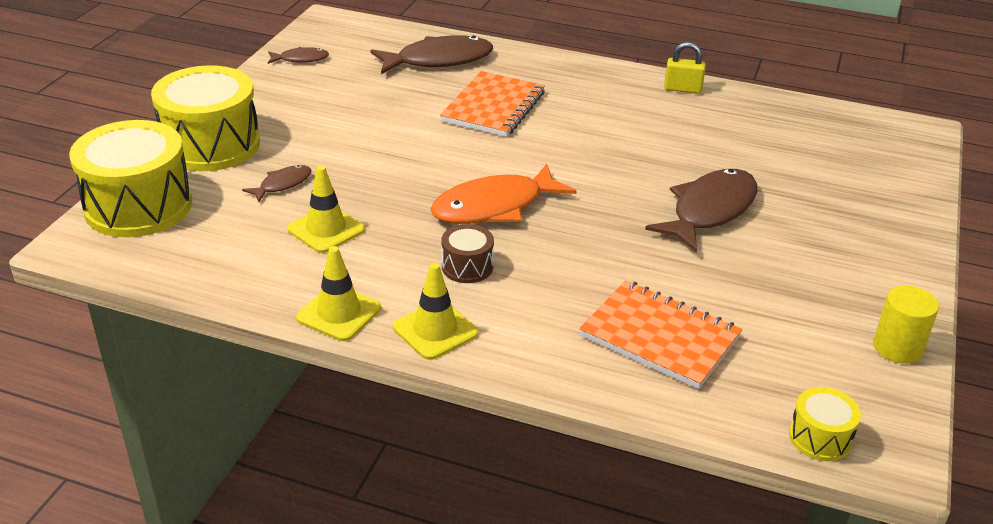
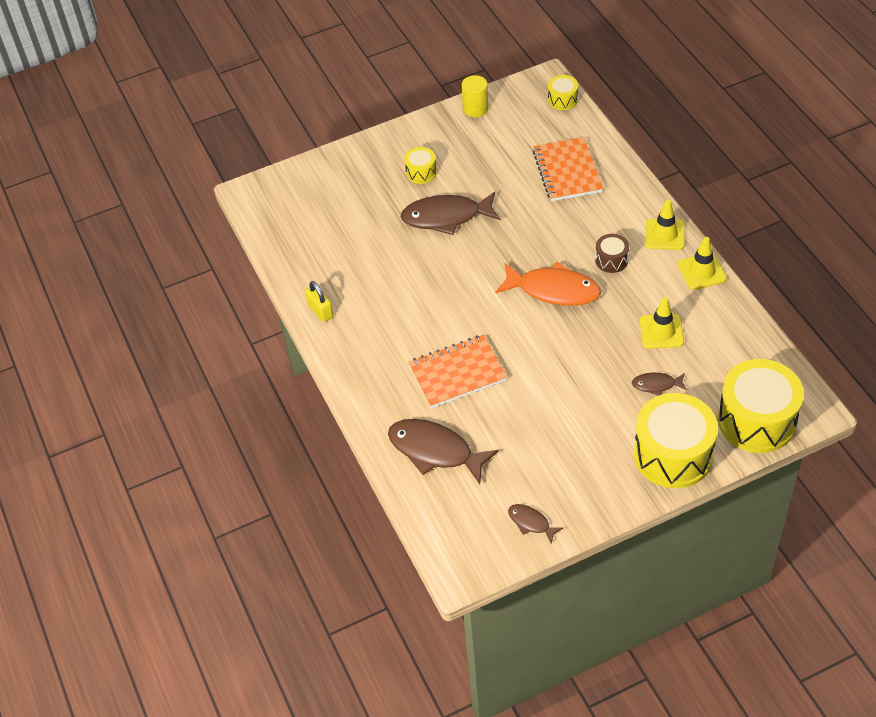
camera: 130 degrees left, 15 degrees up
(813, 237) = (421, 172): none -> yellow drum

